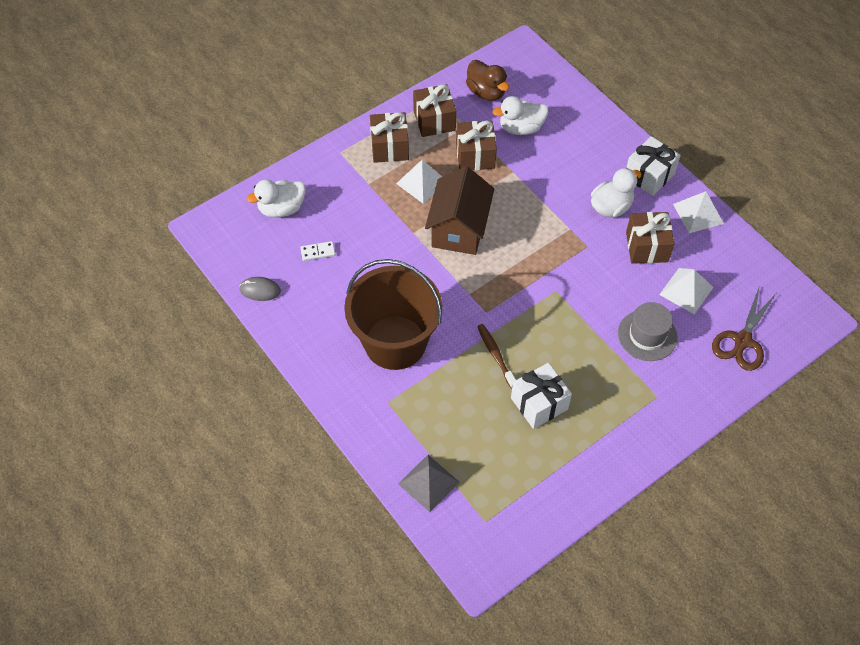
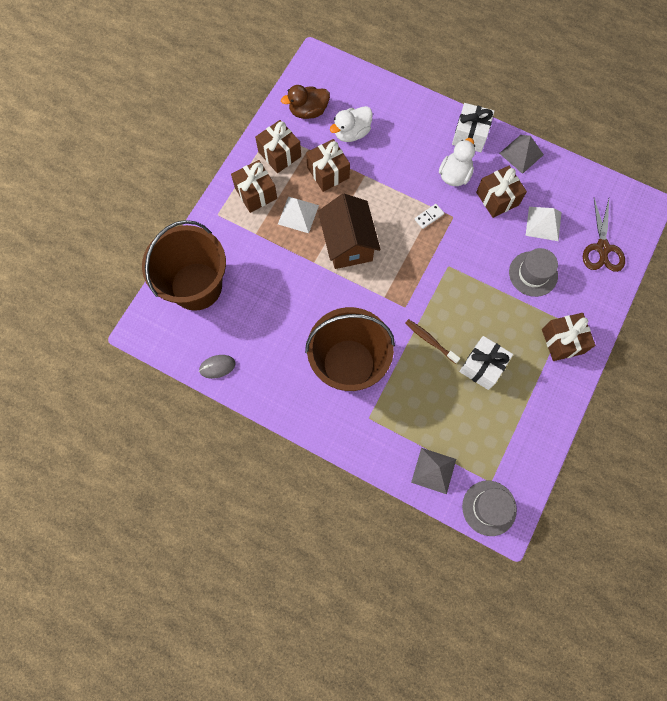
camera: 25 degrees left, 15 degrees up
(281, 209) = (196, 286): white duck -> brown bucket
(318, 252) = (246, 312): white domino -> white domino (429, 217)
(469, 546) = (489, 508): none -> grey hat
(486, 92) = (308, 111): brown duck -> brown duck turned 135 degrees clockwise
(645, 415) = (562, 341): none -> brown gift
(698, 213) = (521, 154): white pyramid -> grey pyramid

